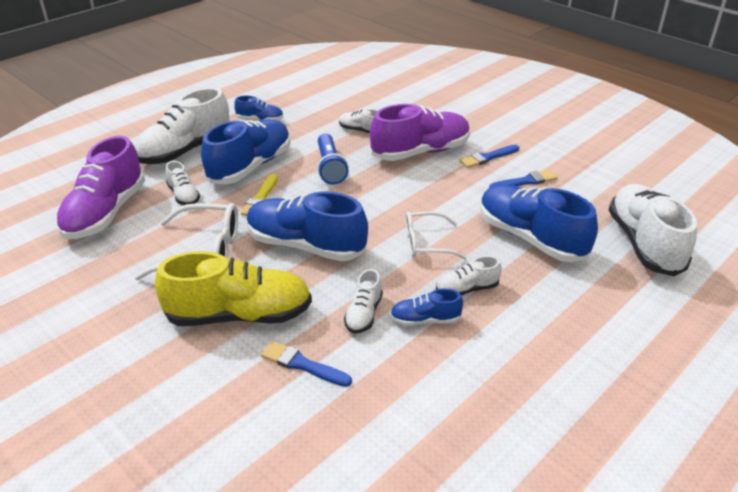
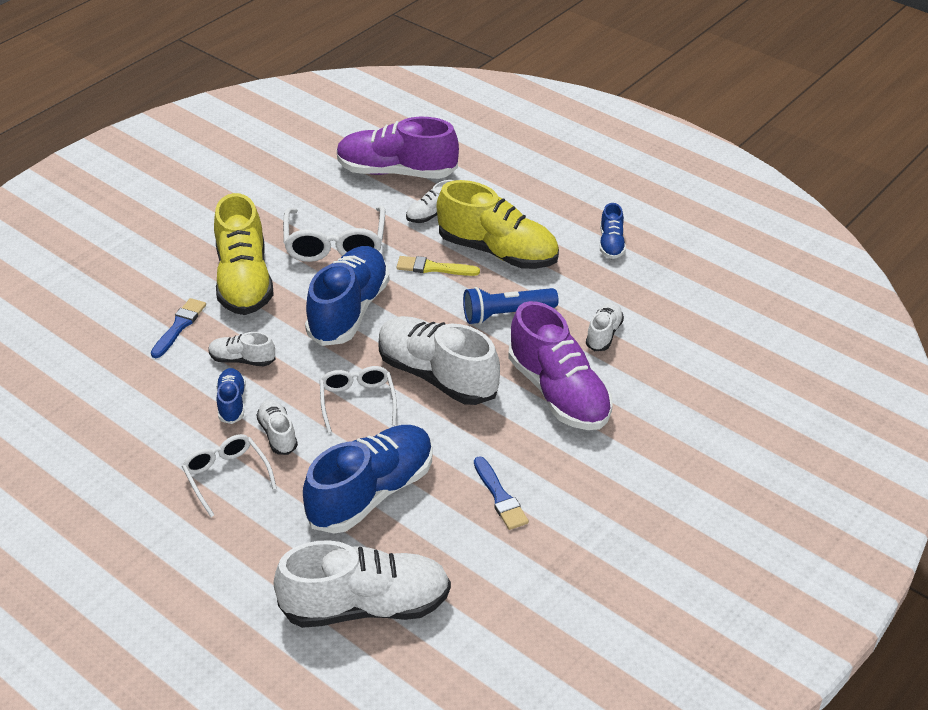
camera: 85 degrees right, 5 degrees up
(185, 151) = (523, 199): white shoe -> white shoe (437, 375)
(250, 166) = (498, 252): blue shoe -> yellow shoe
(487, 157) = (556, 460): blue brush -> none
(522, 321) = (226, 476): none -> white glasses

